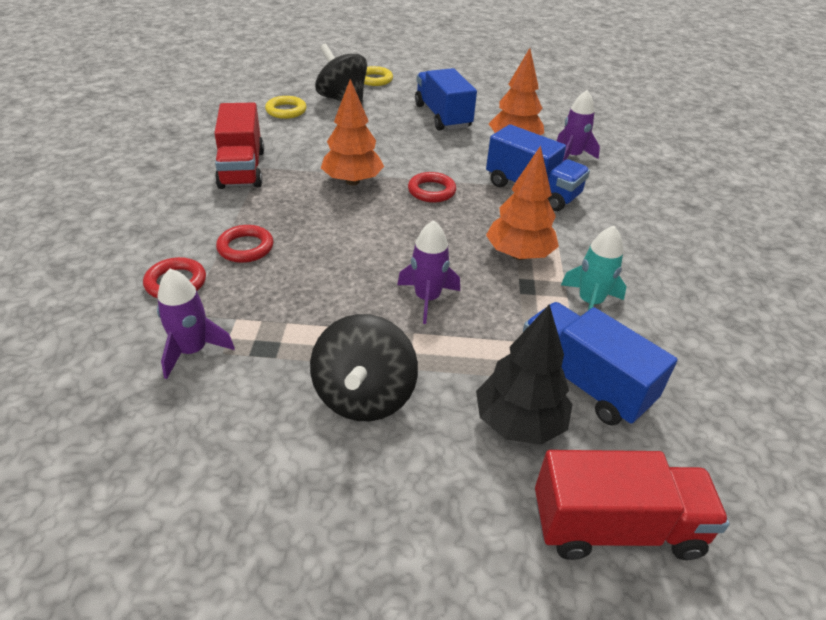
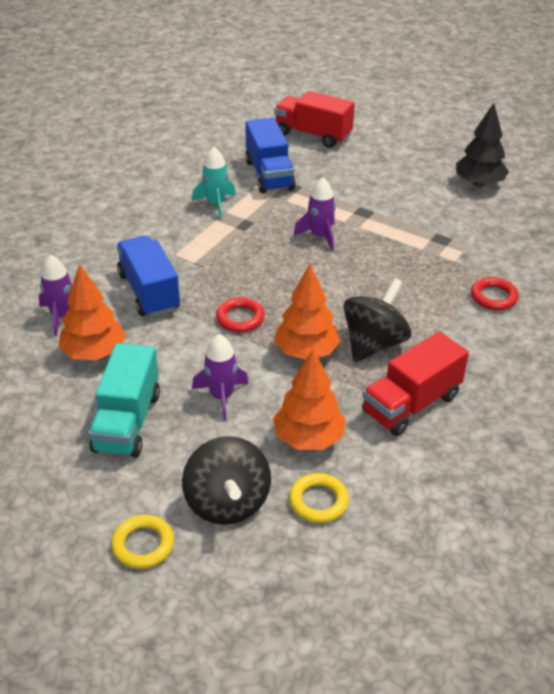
camera: 150 degrees left, 0 degrees up
(192, 351) = (487, 250): purple rocket -> purple rocket (221, 396)
(242, 169) = (411, 404): red truck -> red truck turned 150 degrees counterclockwise
(245, 247) = (433, 310): red ring -> none
(364, 396) = (393, 202): black spinning top -> black spinning top (374, 343)
(442, 116) = (127, 422): blue truck -> turquoise truck
(519, 255) = (226, 244): orange tree -> orange tree (308, 438)
(519, 422) = (320, 171): black tree -> black tree (479, 183)

